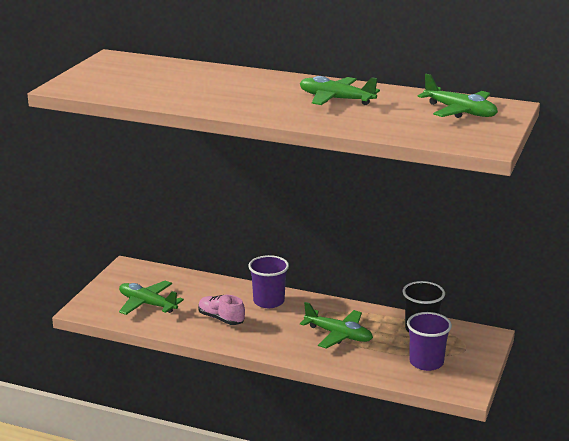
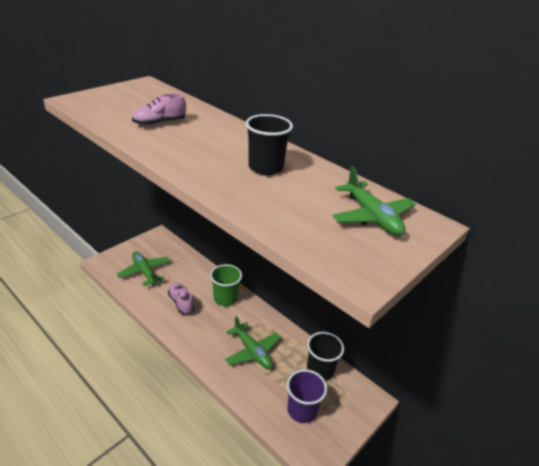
camera: 20 degrees right, 10 degrees up
(187, 87) = (160, 123): none -> pink shoe
(268, 301) = (225, 298): purple cup -> green cup
(336, 99) = (265, 167): green plane -> black cup

